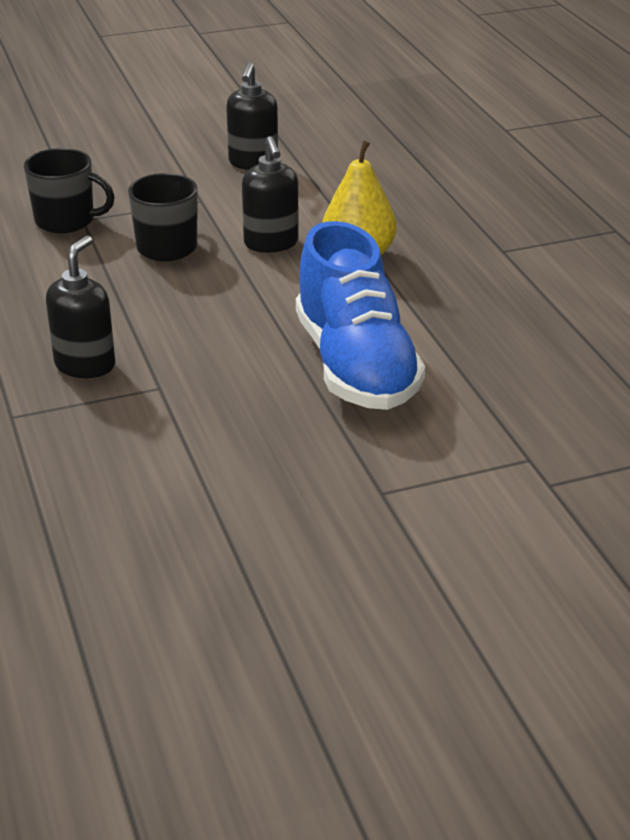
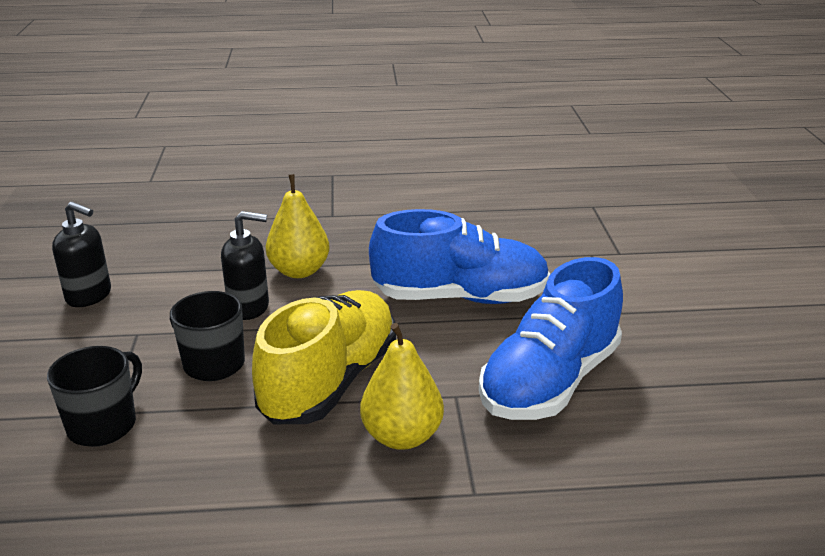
camera: 75 degrees left, 5 degrees down
(85, 365) = (402, 436): black soap dispenser -> yellow pear
(160, 312) = (330, 381): none -> yellow shoe
(205, 446) = (549, 381): none -> blue shoe

